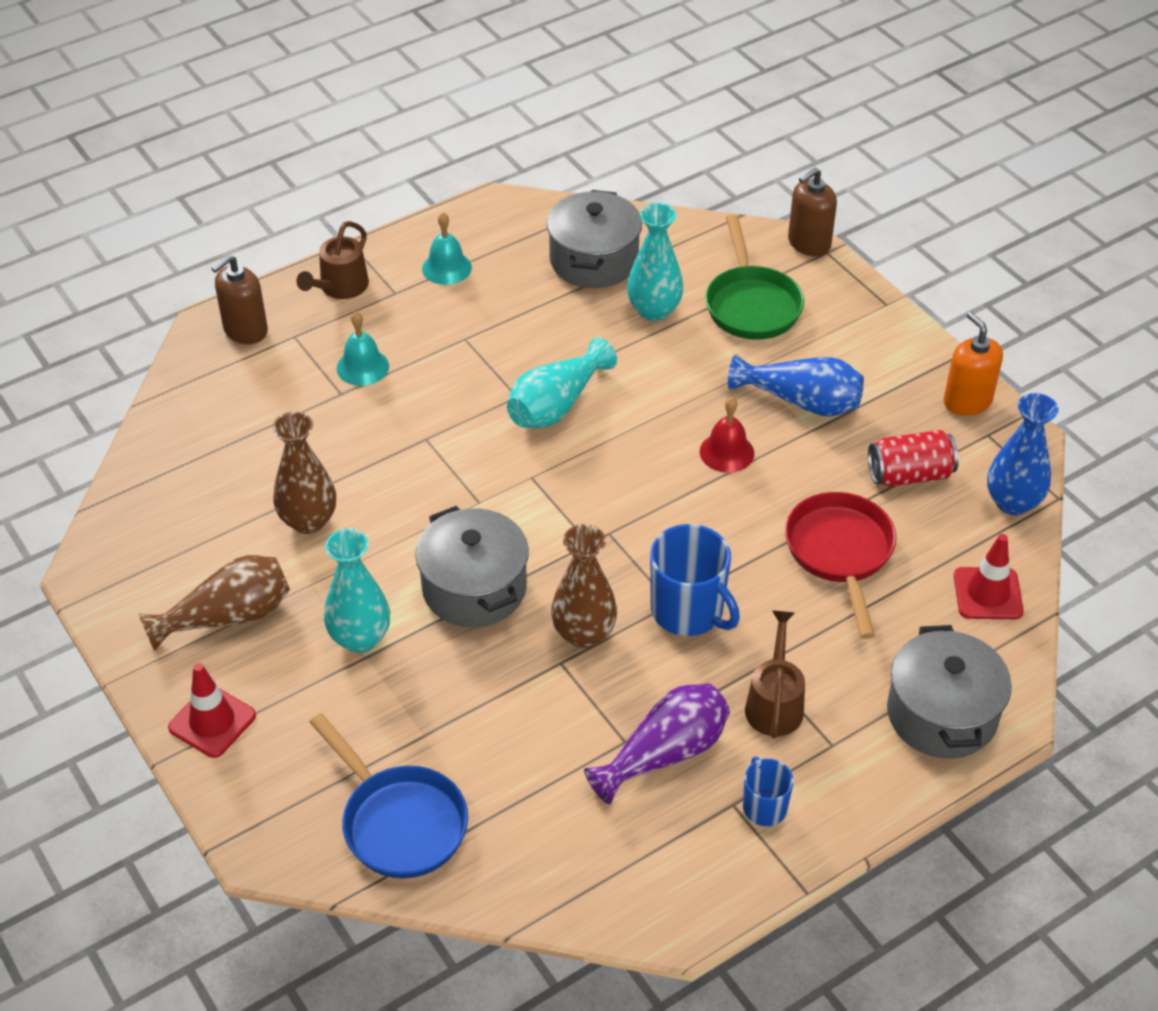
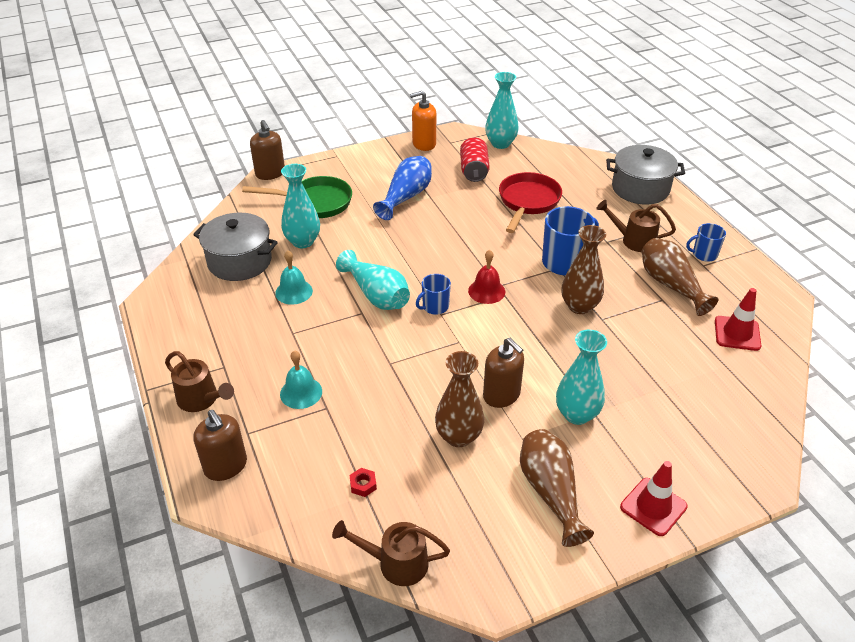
camera: 80 degrees left, 5 degrees down
(125, 488) = (395, 563): none -> brown watering can
(228, 445) = (363, 485): none -> red nut
(385, 556) = (501, 395): none -> brown soap dispenser
(399, 822) = (732, 406): blue pan -> none
(446, 268) = (209, 335): turquoise bell -> turquoise bell (294, 292)
(474, 588) = (537, 351): grey pot -> none
(546, 468) = (435, 307): none -> blue mug
(665, 754) = (670, 285): purple vase -> brown vase
(727, 452) = (440, 230): red bell -> red bell (486, 291)
(840, 553) = (528, 202): red pan -> red pan turned 105 degrees clockwise
(987, 594) = (562, 162): red traffic cone -> red traffic cone (737, 333)
(1012, 502) = (500, 144): blue vase -> turquoise vase

